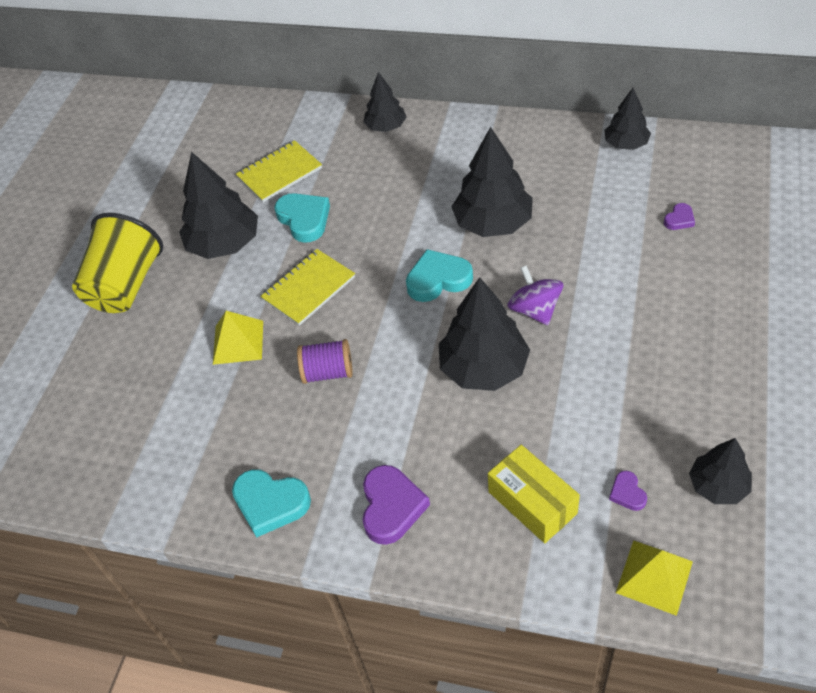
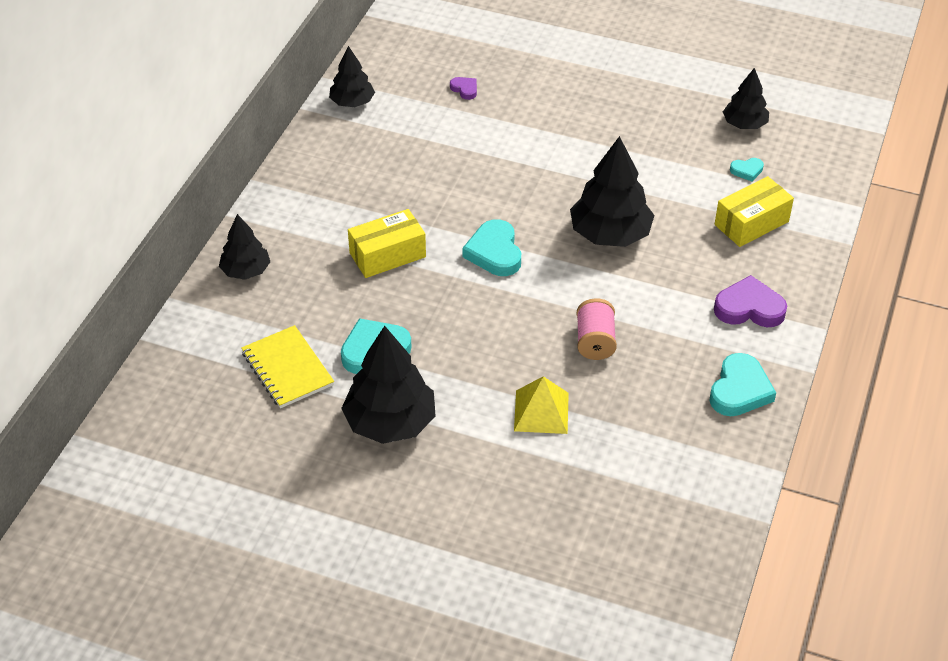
camera: 90 degrees left, 5 degrees down
(126, 286) = (431, 517): yellow cup -> none
(308, 288) = (480, 351): yellow notebook -> none
(328, 372) = (595, 341): purple spool -> pink spool
(420, 207) = (387, 255): none -> yellow box
(493, 223) = (430, 205): black tree -> none
(535, 310) = (549, 193): purple spinning top -> none
(627, 493) = (747, 171): purple heart -> turquoise heart
(654, 577) = (818, 170): yellow pyramid -> none

